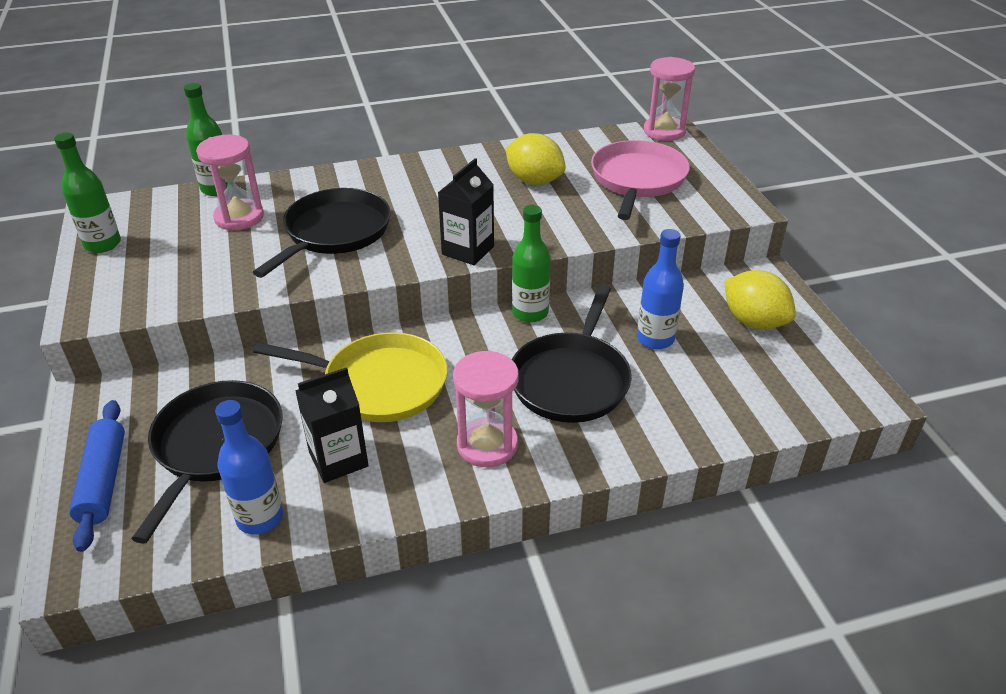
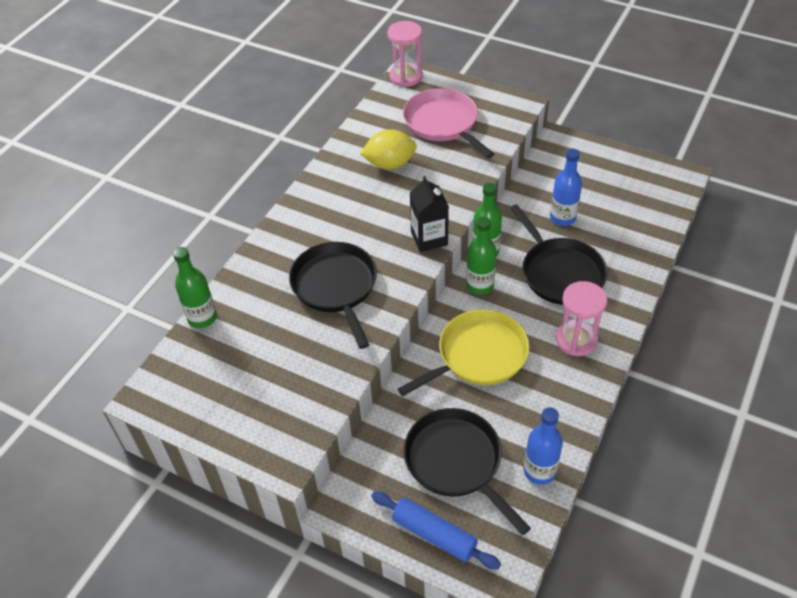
camera: 45 degrees left, 10 degrees up
(103, 244) = (201, 415): green bottle -> green bottle (480, 285)
(239, 217) = (257, 324): pink hourglass -> none
(338, 459) = (525, 410): black carton -> none
(754, 321) = (589, 172): yellow lemon -> none

